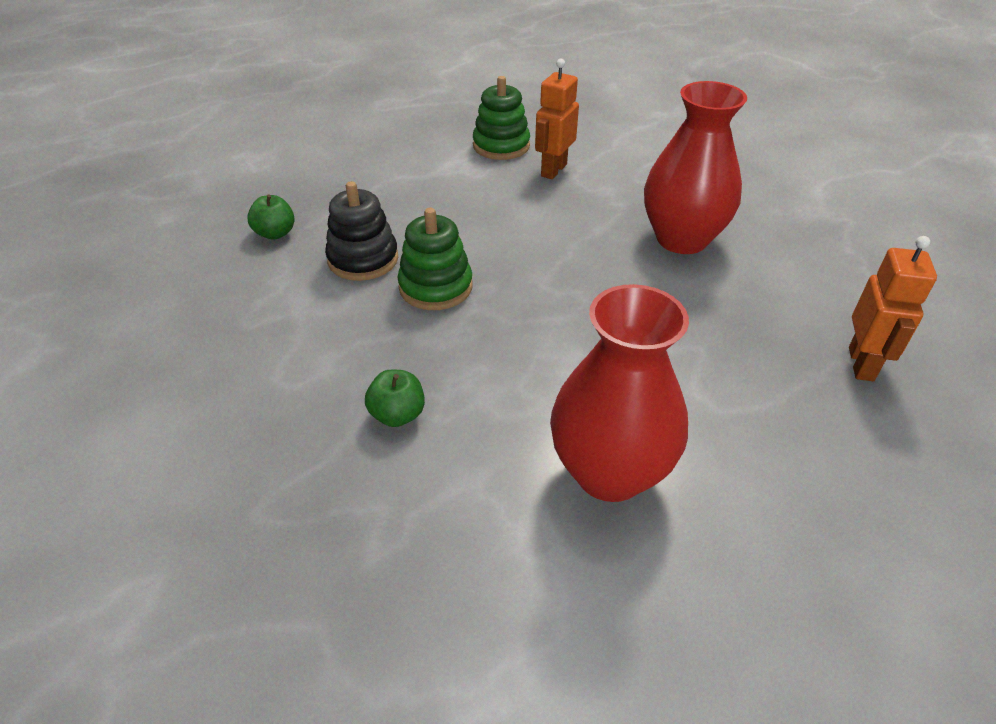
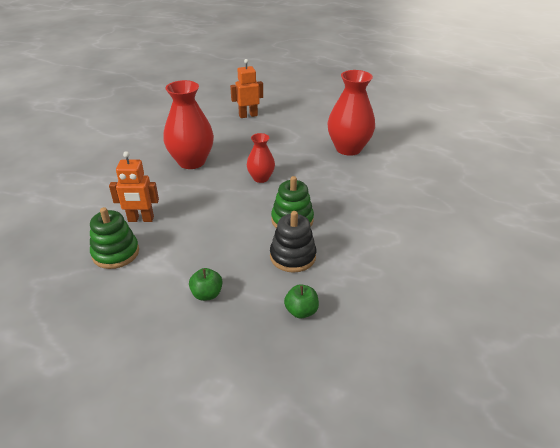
camera: 120 degrees left, 5 degrees down
(397, 415) = (376, 198): green apple -> green apple (207, 294)
(577, 295) = (261, 178): none -> red vase

